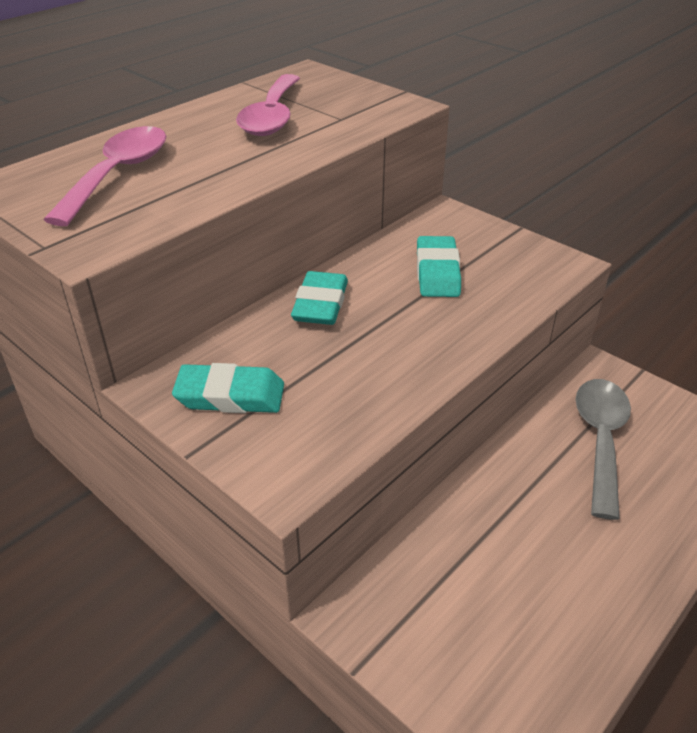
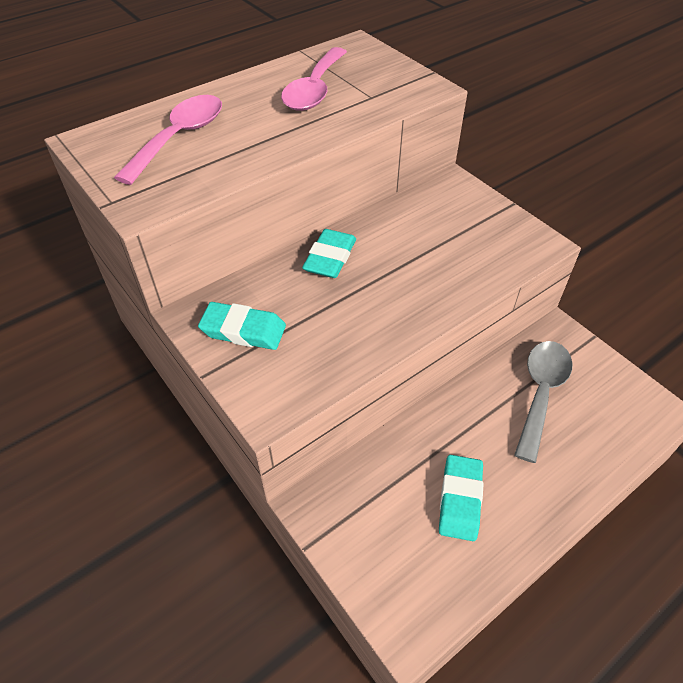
camera: 10 degrees right, 10 degrees up
(437, 272) = (431, 239): turquoise eraser -> turquoise eraser (460, 500)

